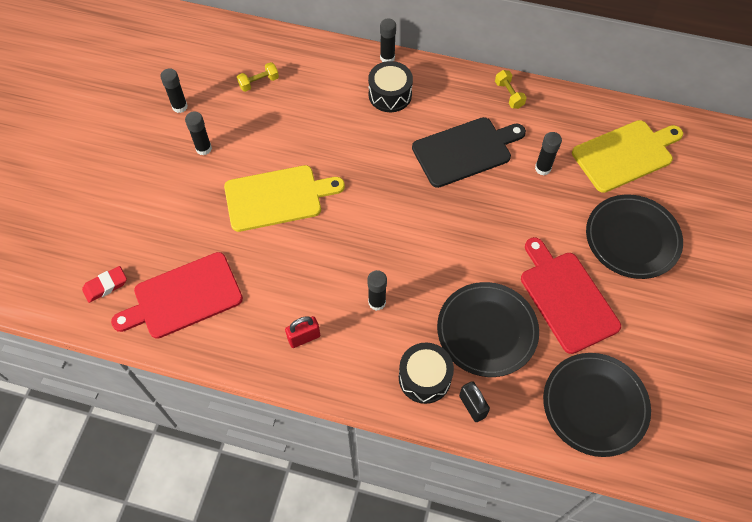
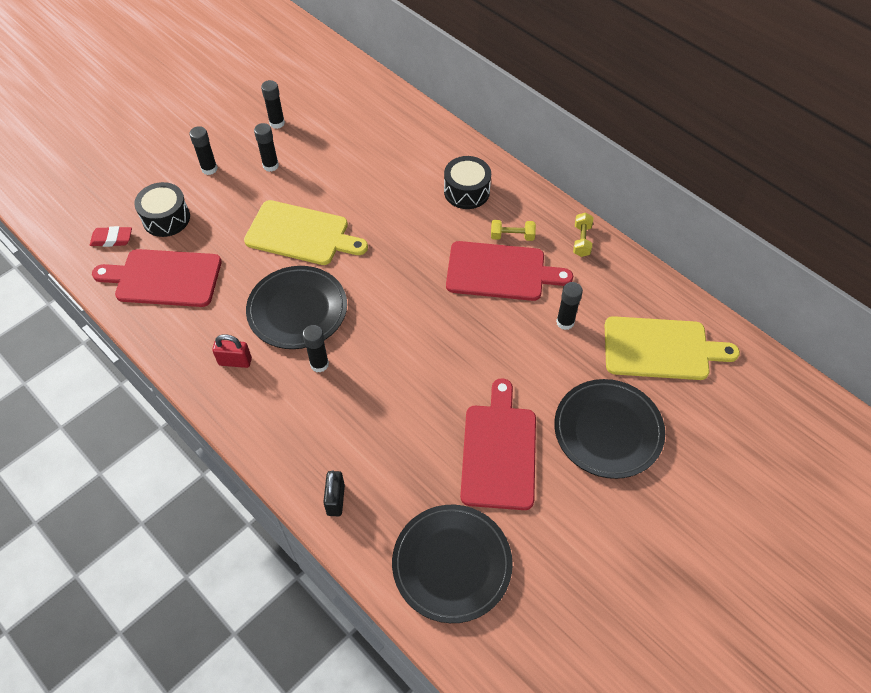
camera: 30 degrees right, 5 degrees down
(259, 82) = (357, 131): yellow dumbbell -> yellow dumbbell (512, 236)
(387, 58) = (488, 158): black glue stick -> black glue stick (209, 169)
(424, 378) = (312, 451): black drum -> black drum (166, 218)
(465, 151) = (500, 271): black cutting board -> red cutting board
(487, 331) = (399, 441): black plate -> black plate (297, 310)

